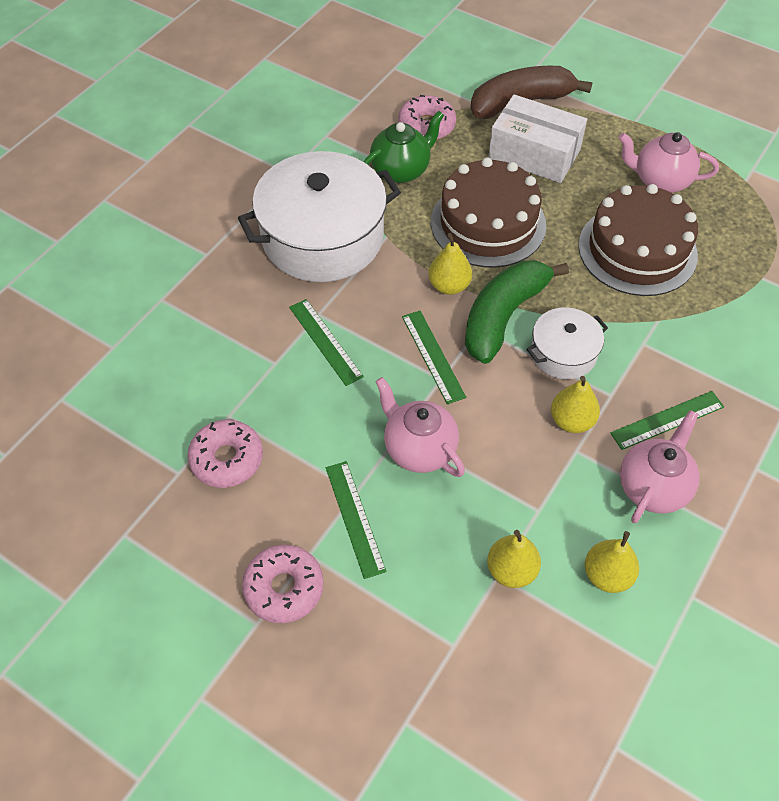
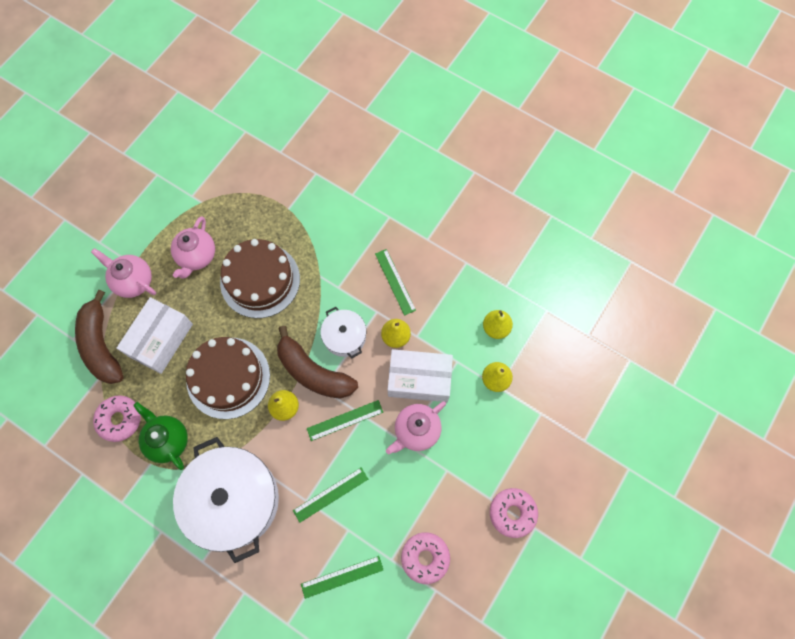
camera: 90 degrees left, 15 degrees up
(355, 518) = (465, 471): green ruler -> green ruler (342, 577)
(503, 316) = (313, 372): green banana -> brown banana
(503, 454) = (419, 379): none -> white box
(653, 487) = (440, 296): pink teapot -> pink teapot (133, 281)

